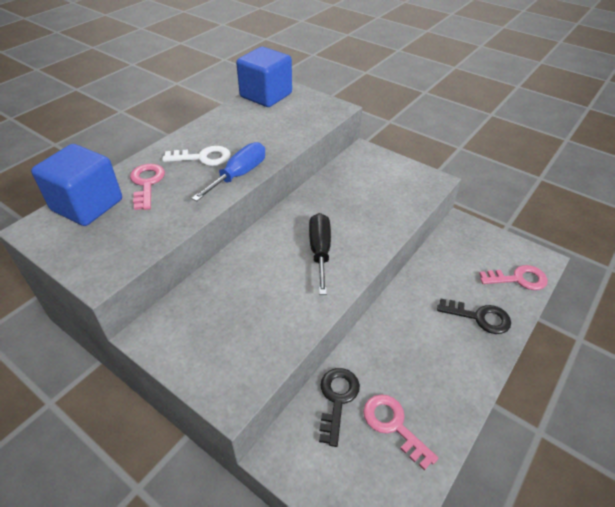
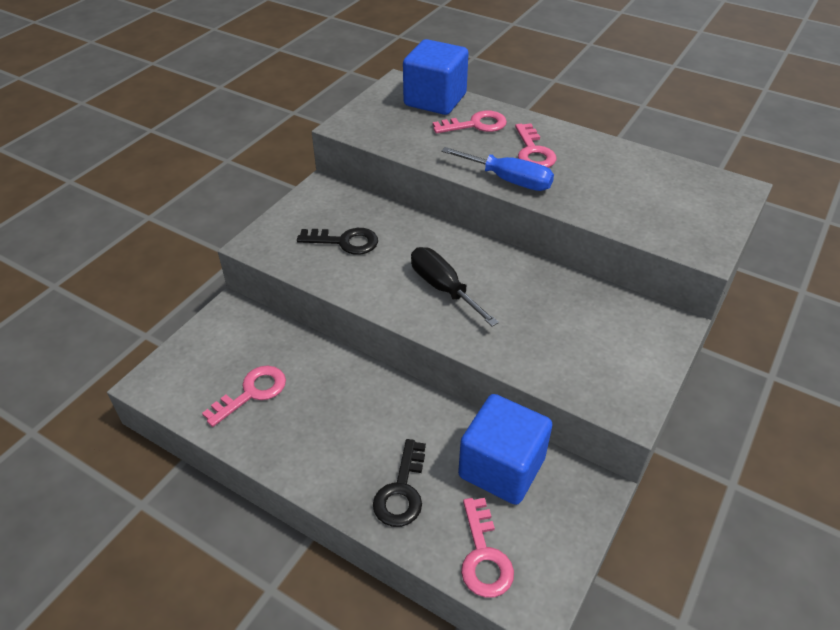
camera: 85 degrees right, 0 degrees up
(203, 158) = (533, 152): white key -> pink key
(266, 95) = (701, 182): blue cube -> blue cube (501, 468)
(320, 251) = (443, 288): black screwdriver -> black screwdriver turned 120 degrees counterclockwise
(337, 399) = (283, 347): black key -> black key (345, 242)

